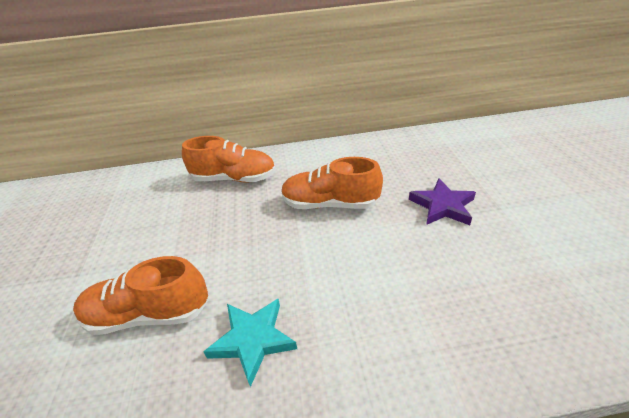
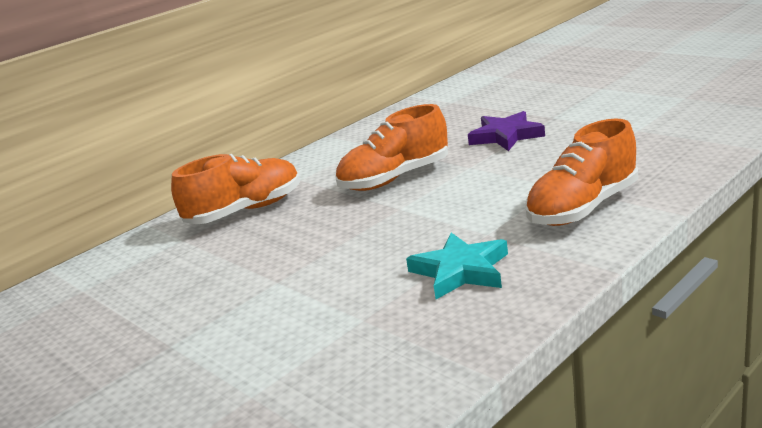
camera: 35 degrees left, 15 degrees down
(149, 314) = (323, 316): orange shoe -> orange shoe (583, 208)

